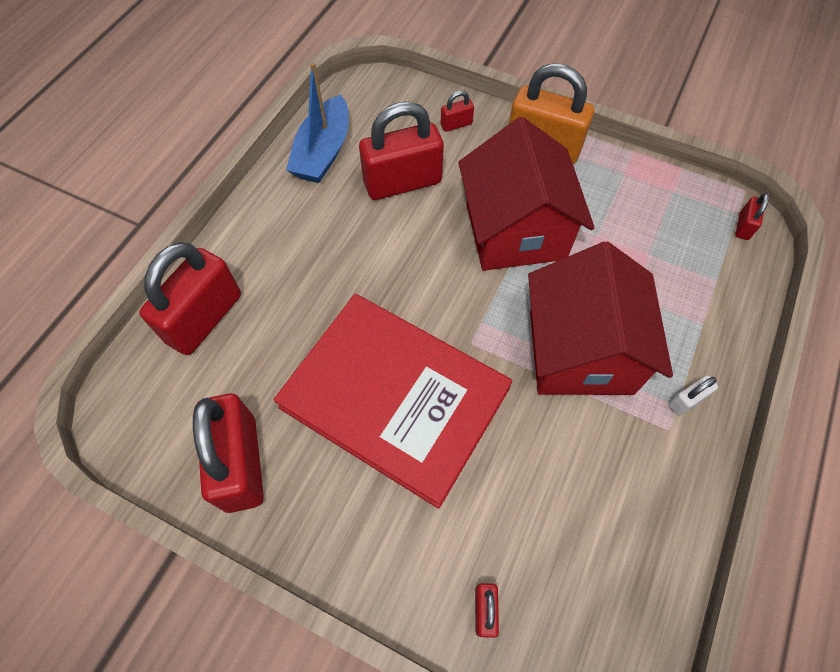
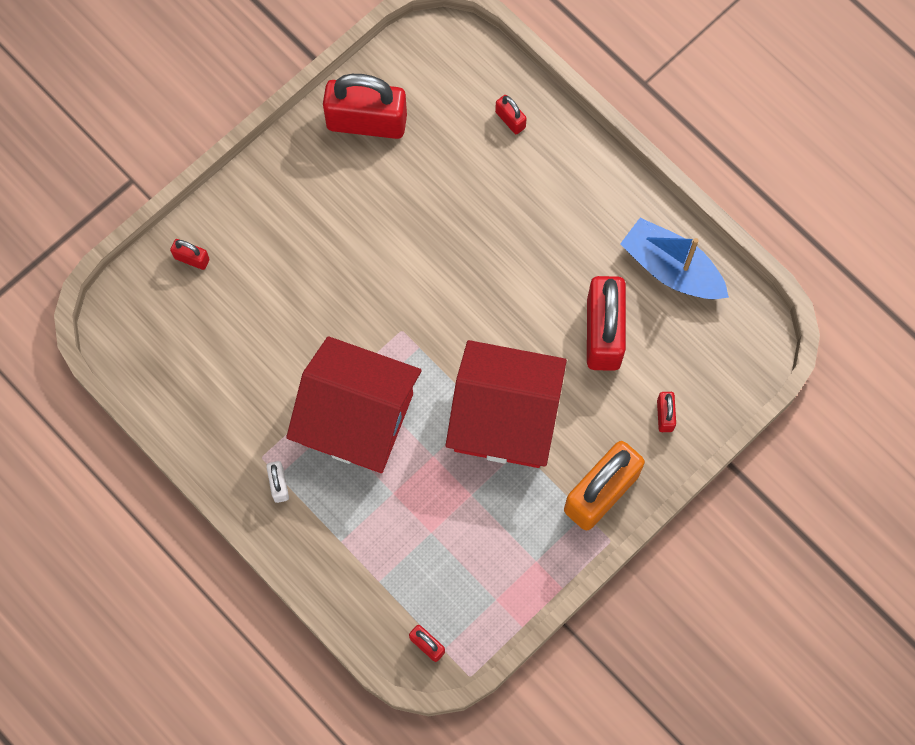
camera: 110 degrees right, 10 degrees up
(204, 318) = (510, 120): red padlock -> red padlock, size x0.44
(395, 398) = (375, 251): red book -> none

